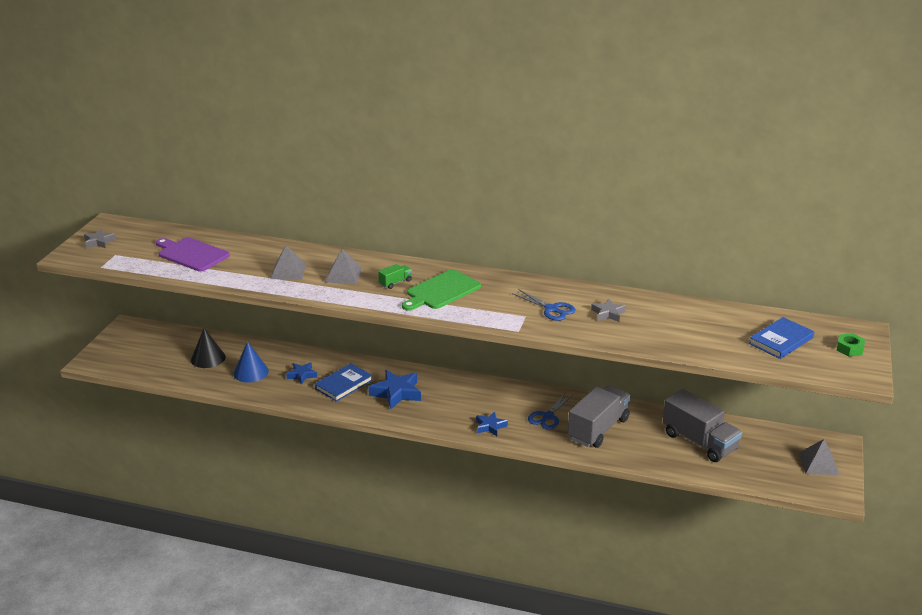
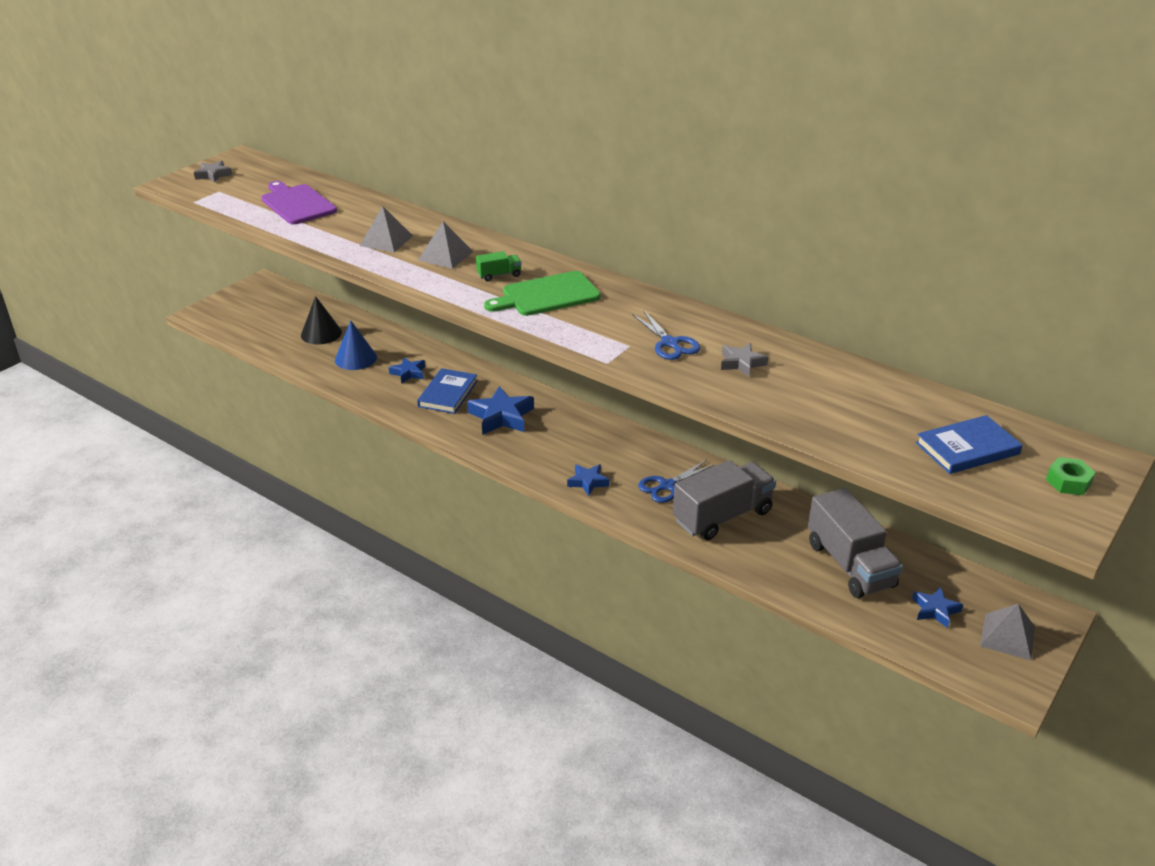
camera: 20 degrees right, 5 degrees up
(343, 384) = (447, 394): blue book -> blue book turned 45 degrees counterclockwise
(767, 458) = (935, 610): none -> blue star

